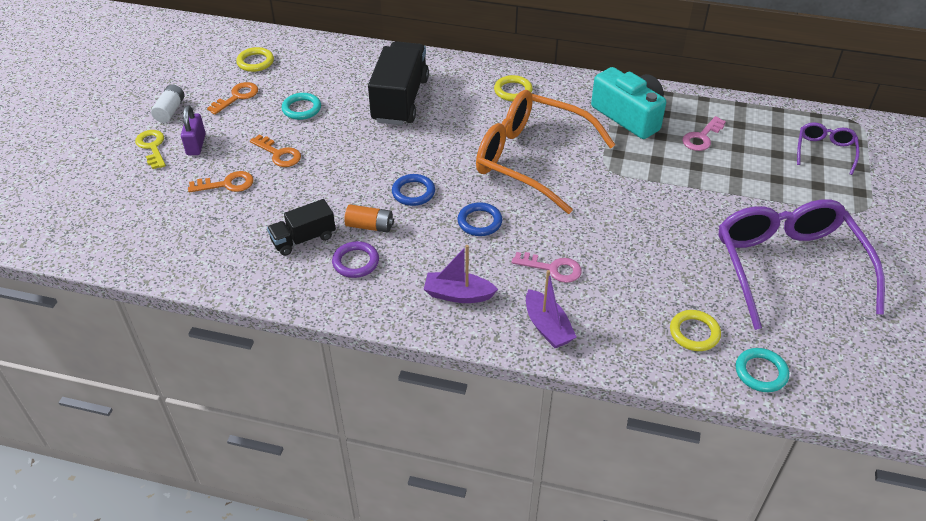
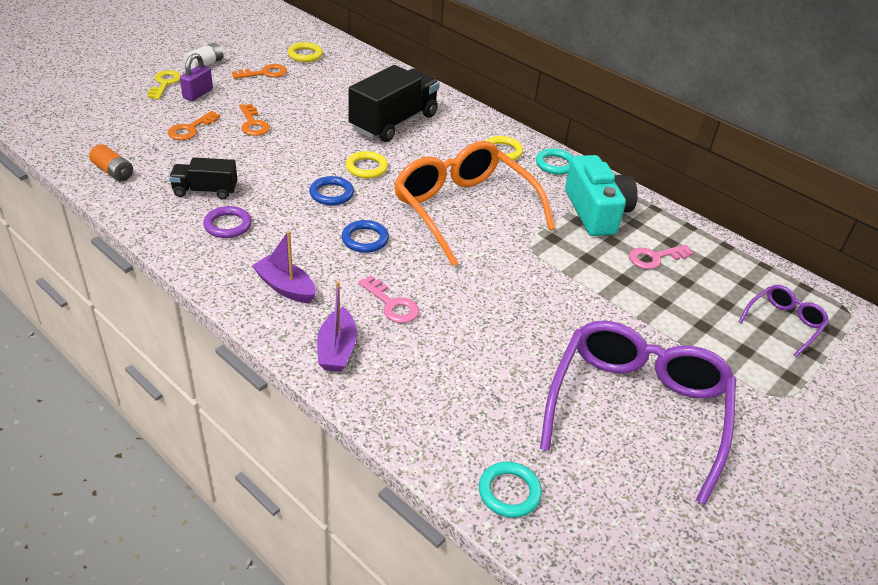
camera: 25 degrees right, 5 degrees down
(227, 184) = (190, 129): orange key -> orange key turned 105 degrees clockwise
(301, 109) = (306, 99): turquoise ring -> turquoise ring (555, 164)
(370, 226) = (268, 204): orange battery -> orange battery (113, 172)
(694, 333) = (474, 422): yellow ring -> yellow ring (366, 168)

